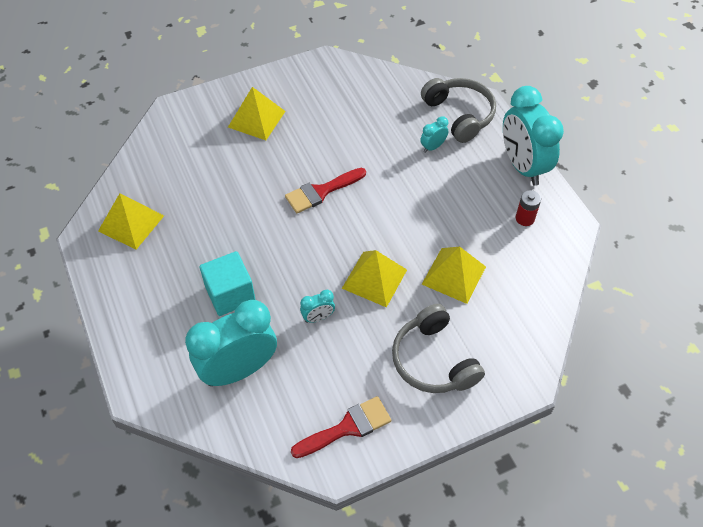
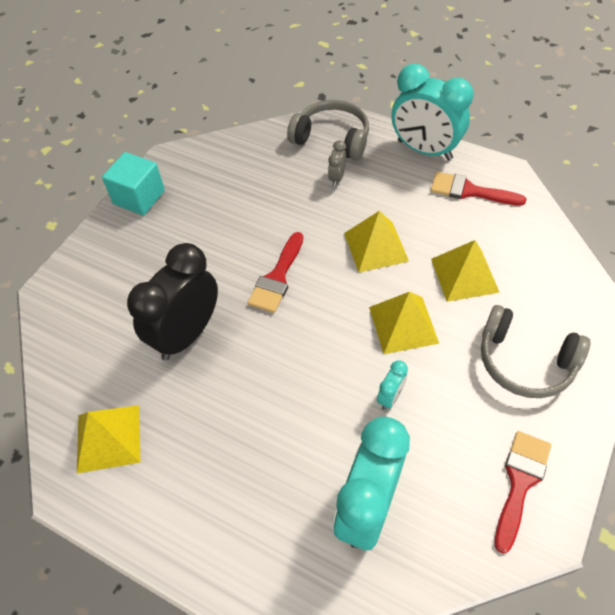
camera: 35 degrees left, 0 degrees up
(230, 191) = (186, 334): none -> black clock
(230, 294) = (285, 436): turquoise cube -> turquoise cube (139, 197)
(256, 119) = (148, 249): yellow pyramid -> yellow pyramid (376, 246)
(432, 147) = (337, 178): turquoise clock -> grey clock
(525, 218) = (469, 191): red battery -> red brush

